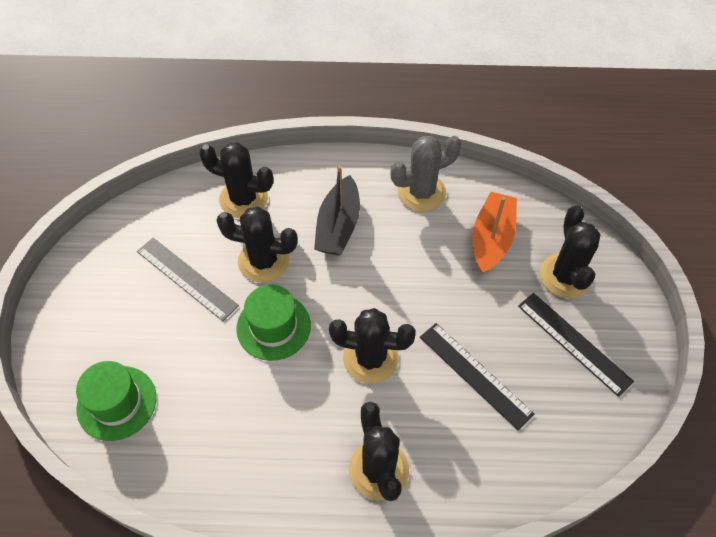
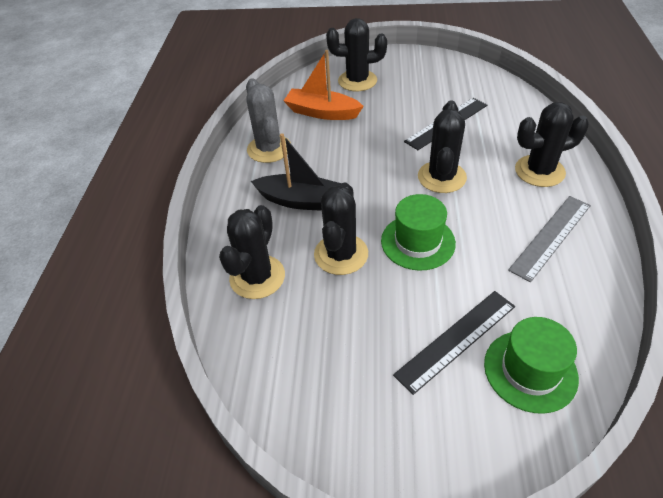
camera: 85 degrees left, 10 degrees down
(187, 278) = (363, 320): grey ruler -> grey ruler (551, 236)
(574, 343) = (413, 80): black ruler -> black ruler (456, 339)

